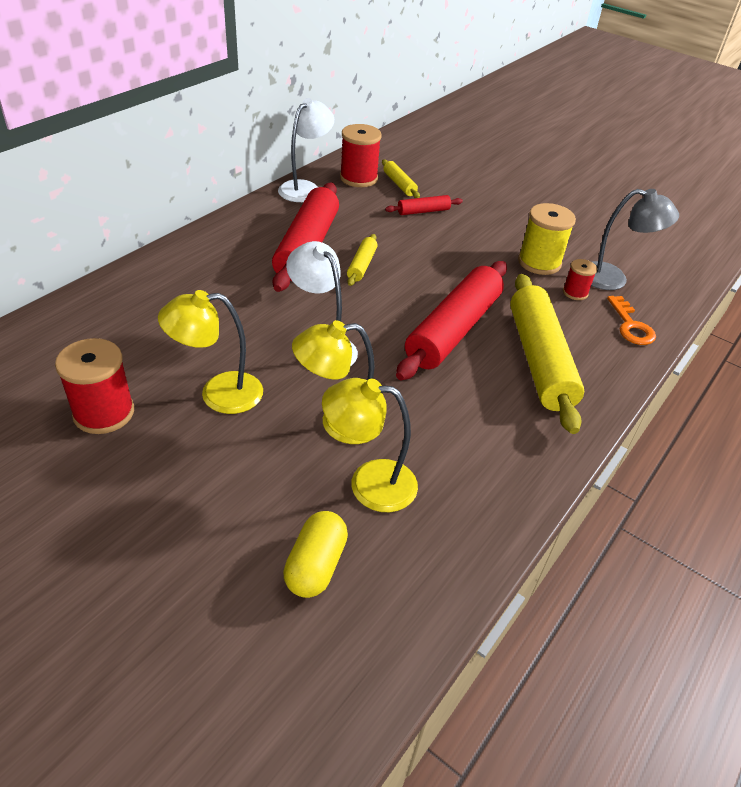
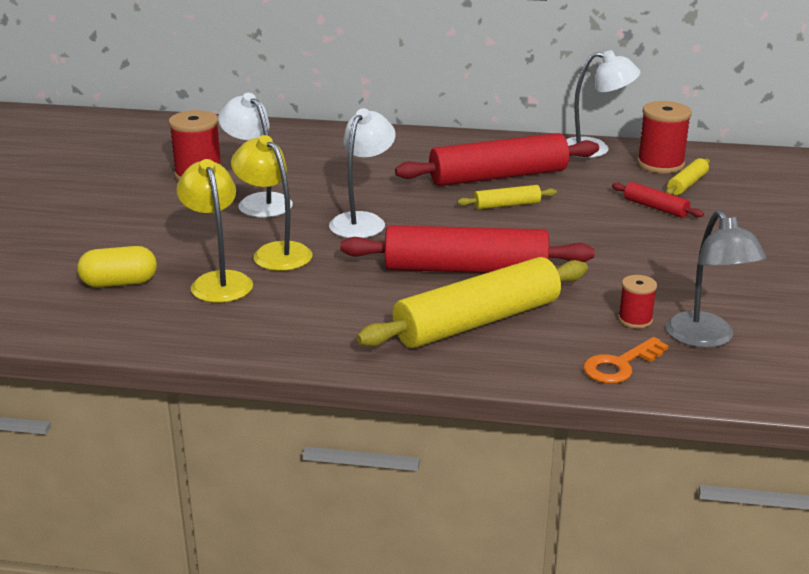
camera: 65 degrees right, 15 degrees down
(218, 394) = (258, 202): yellow lamp -> white lamp
(539, 262) = (663, 288): yellow spool -> none

